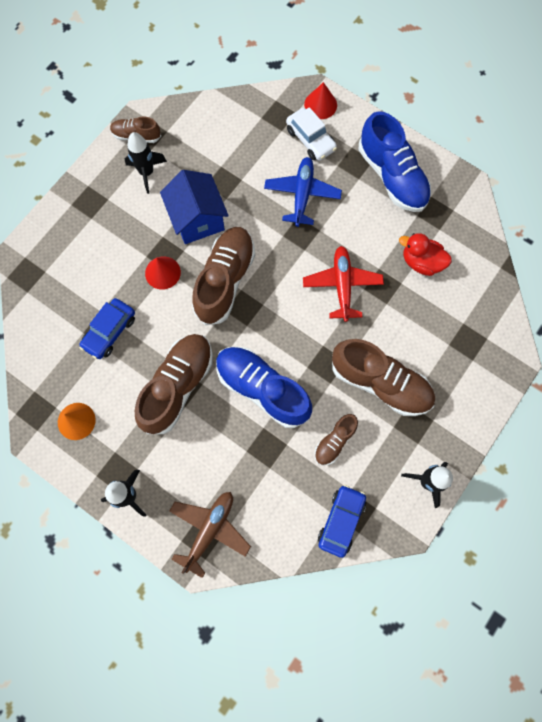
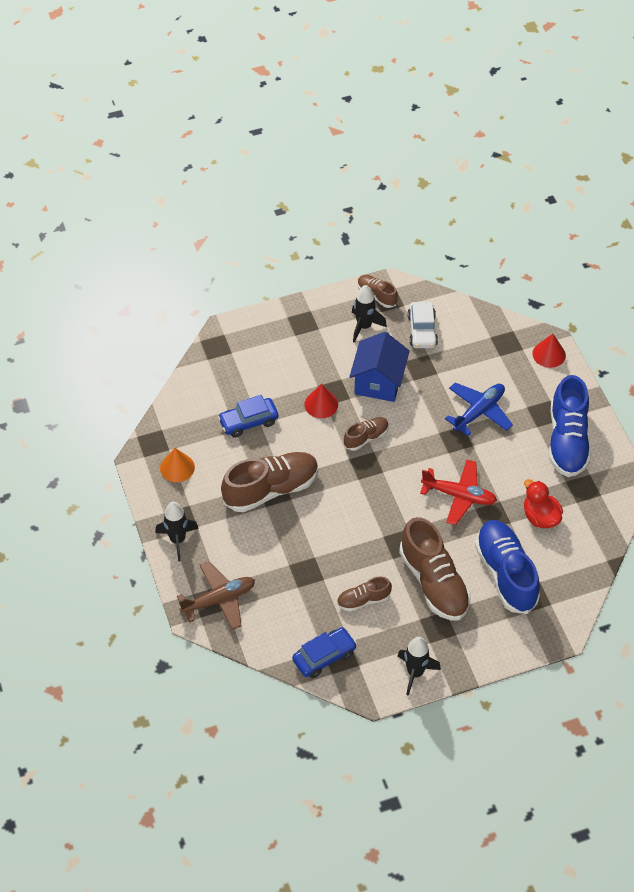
camera: 35 degrees right, 20 degrees down
(225, 280) = (366, 438): brown shoe -> brown shoe, size x0.52
(262, 389) = (335, 530): blue shoe -> blue shoe (506, 573)
(310, 139) = (519, 375): white car -> white car (422, 330)
(342, 285) = (459, 495): red plane -> red plane turned 75 degrees clockwise

